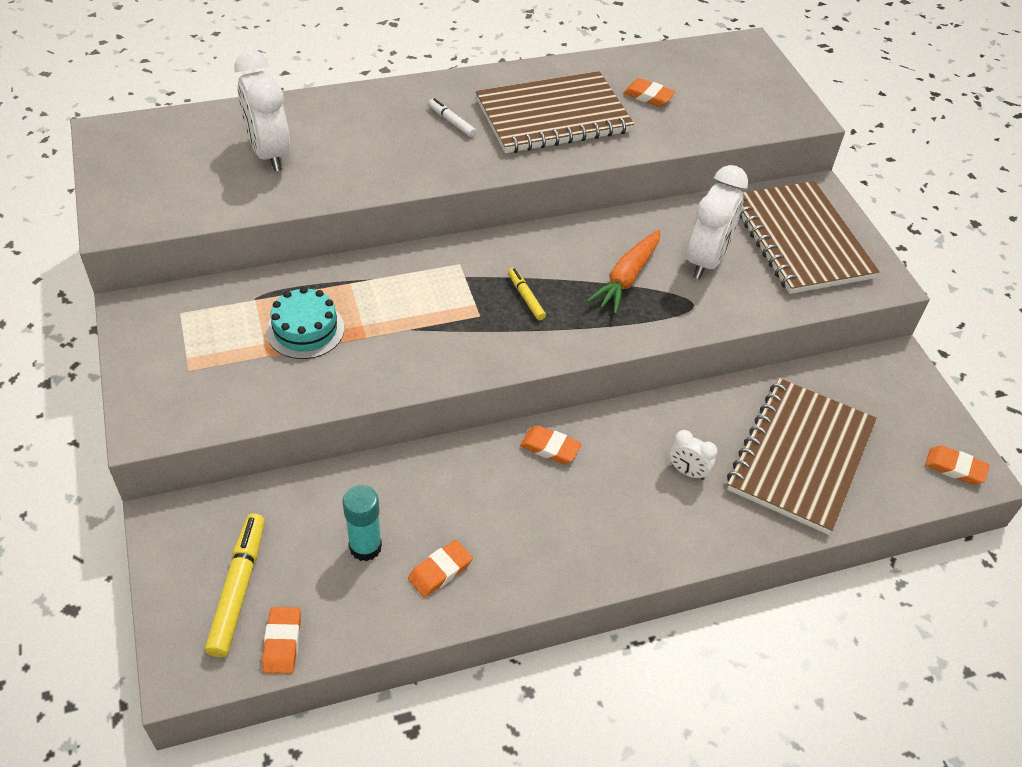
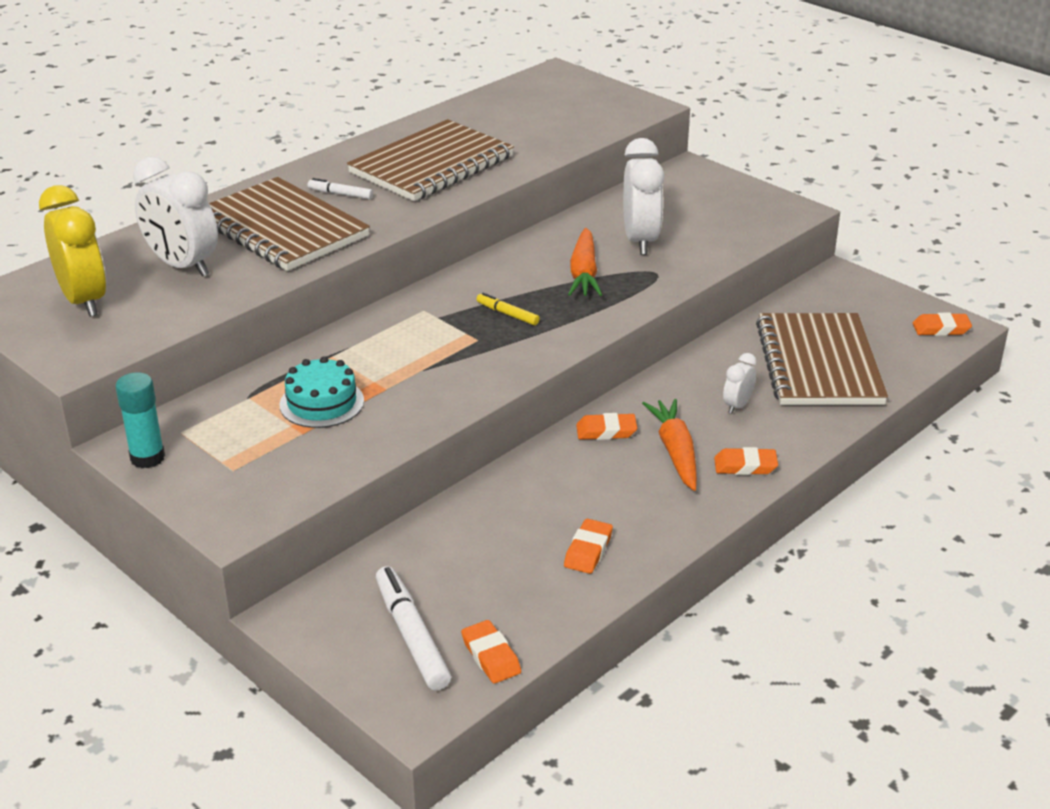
camera: 25 degrees left, 15 degrees down
(170, 161) = (84, 301): none -> yellow clock
(238, 589) = (411, 636): yellow marker -> white marker
(365, 547) = (504, 560): turquoise glue stick -> turquoise glue stick (147, 458)
(593, 498) = (675, 451): none -> orange carrot
(648, 96) = (503, 128): orange eraser -> orange eraser (745, 466)
(687, 472) = (737, 405): white clock -> white clock turned 120 degrees clockwise
(800, 240) = (705, 204): brown notebook -> brown notebook (282, 228)

